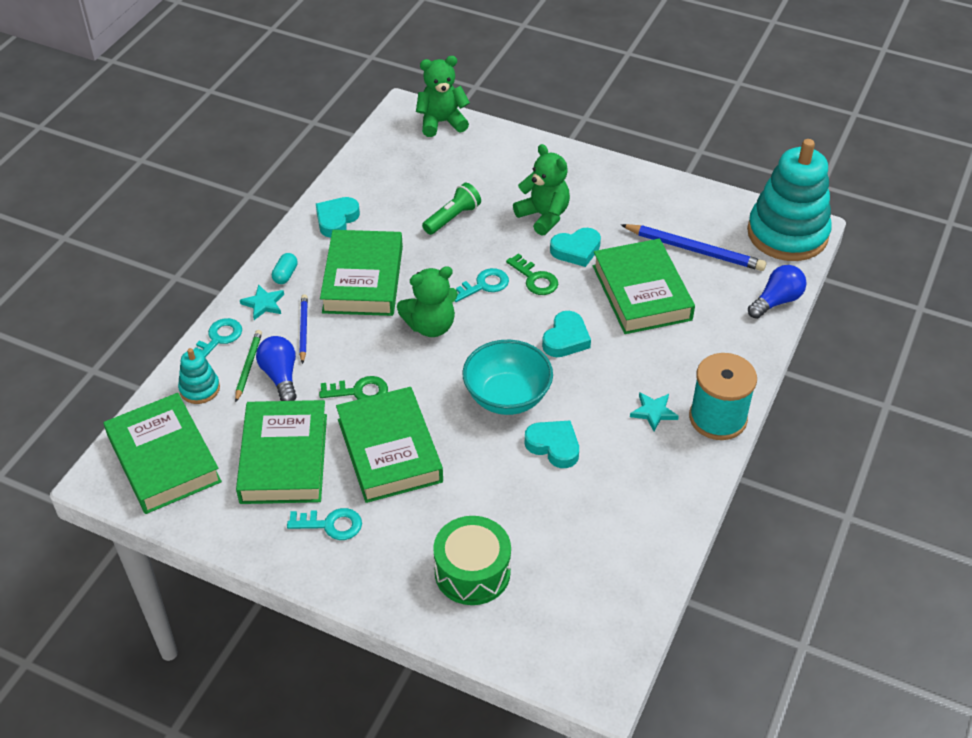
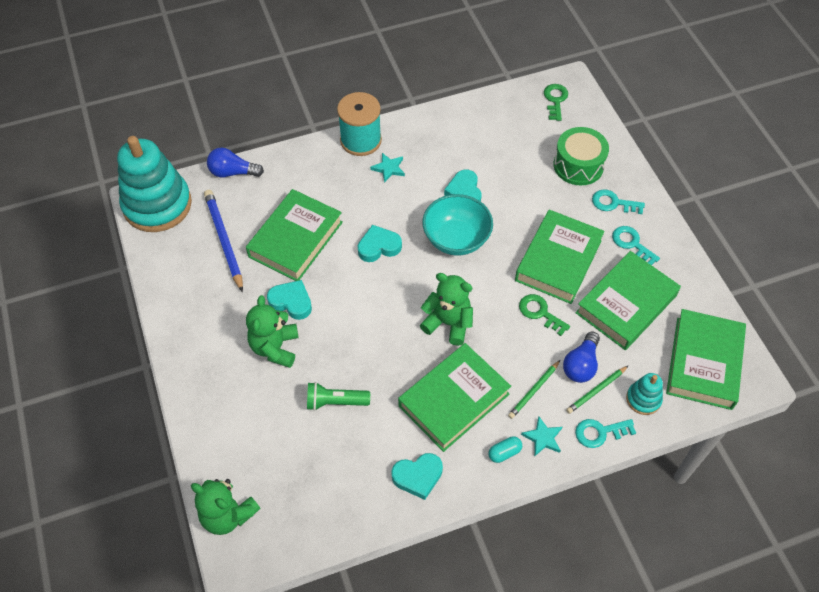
camera: 135 degrees left, 10 degrees up
(303, 329) = (534, 390): blue pencil -> green pencil
(483, 285) = (381, 326): turquoise key -> turquoise key (613, 203)
(535, 279) = (344, 303): green key -> green key (555, 100)

